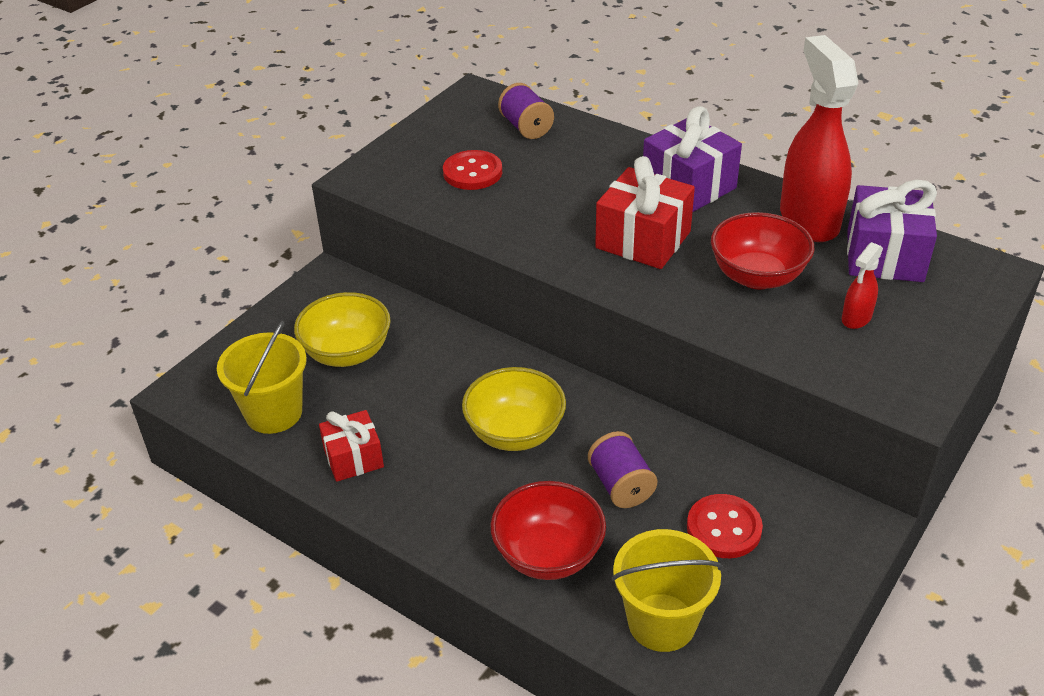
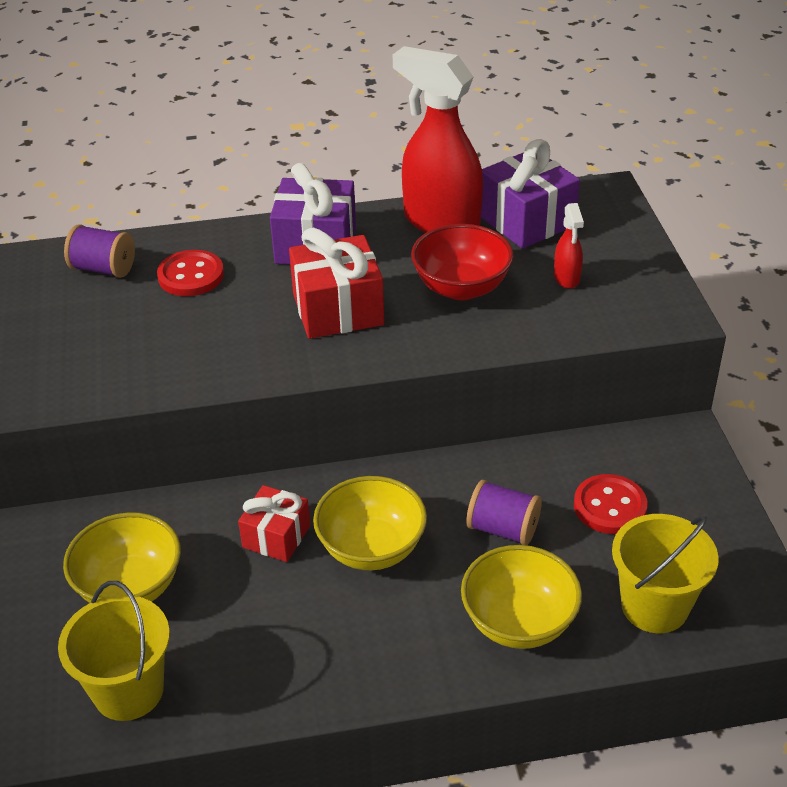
camera: 45 degrees left, 0 degrees up
(353, 458) = (260, 671): red gift -> red gift (276, 536)
(472, 172) = (107, 336): red button -> red button (191, 276)
(548, 555) = (518, 622): red bowl -> yellow bowl

